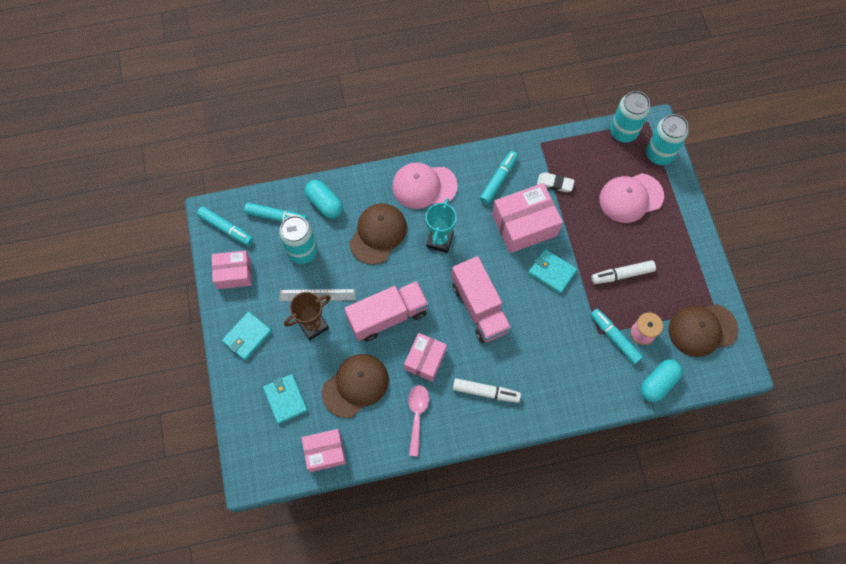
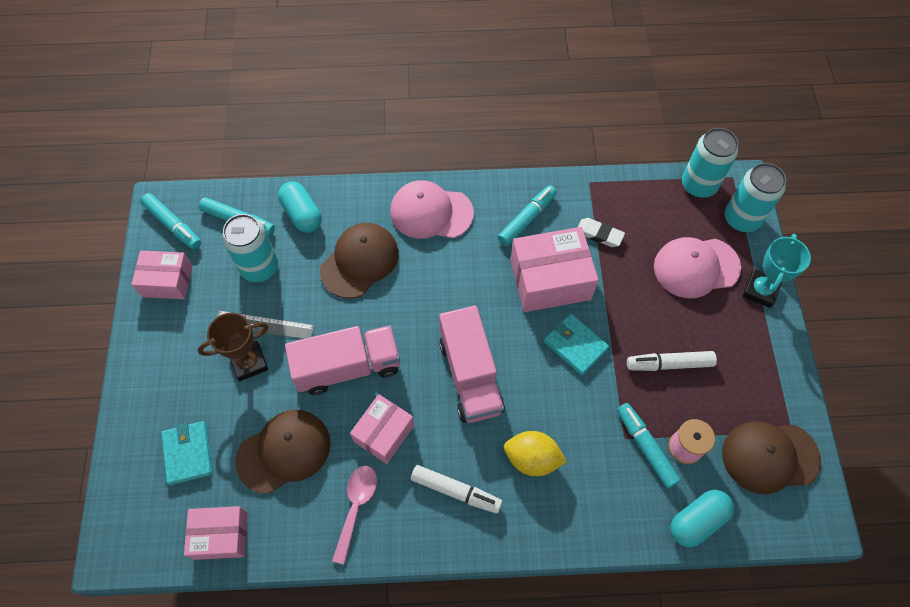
camera: 10 degrees right, 5 degrees down
(247, 336) = (161, 363): turquoise wallet -> none
(440, 240) = (436, 281): turquoise trophy -> turquoise trophy (760, 290)
(535, 360) = (532, 459): none -> yellow lemon

